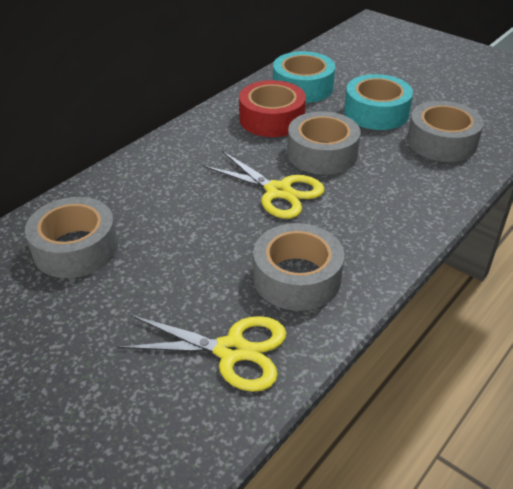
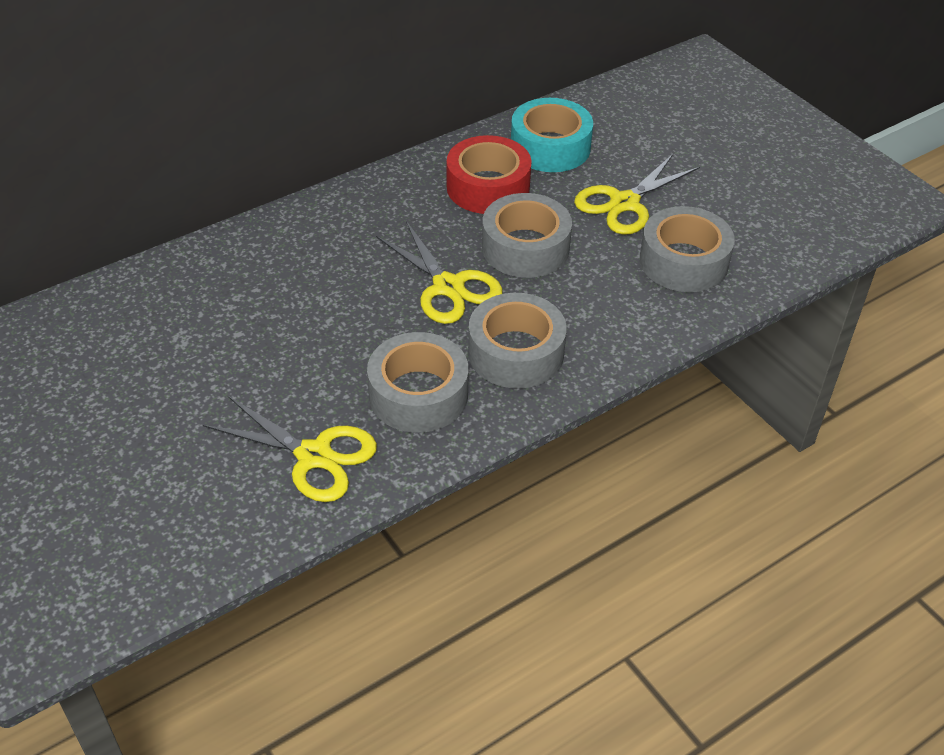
camera: 15 degrees right, 5 degrees up
(75, 248) = (199, 308): grey tape -> grey tape (516, 353)
(376, 112) = (624, 203): turquoise tape -> yellow scissors

